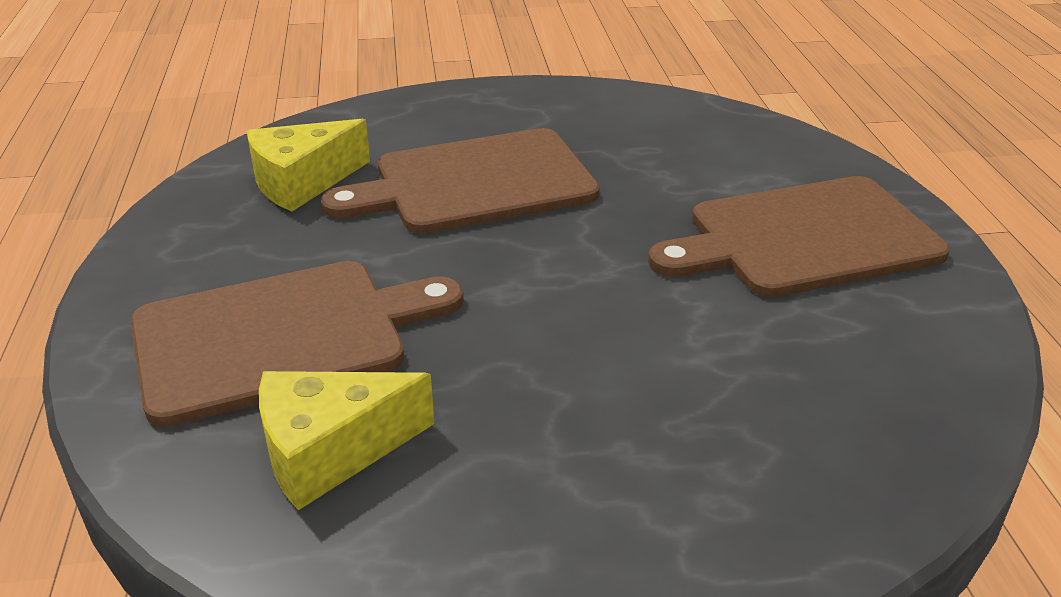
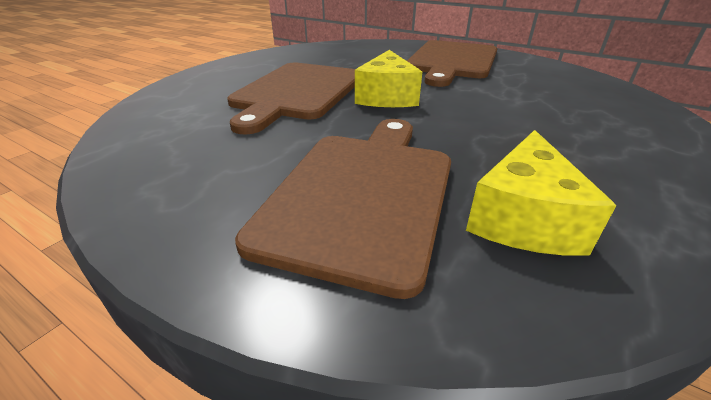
camera: 50 degrees left, 0 degrees up
(302, 182) = (193, 129): yellow cheese -> yellow cheese (386, 96)

